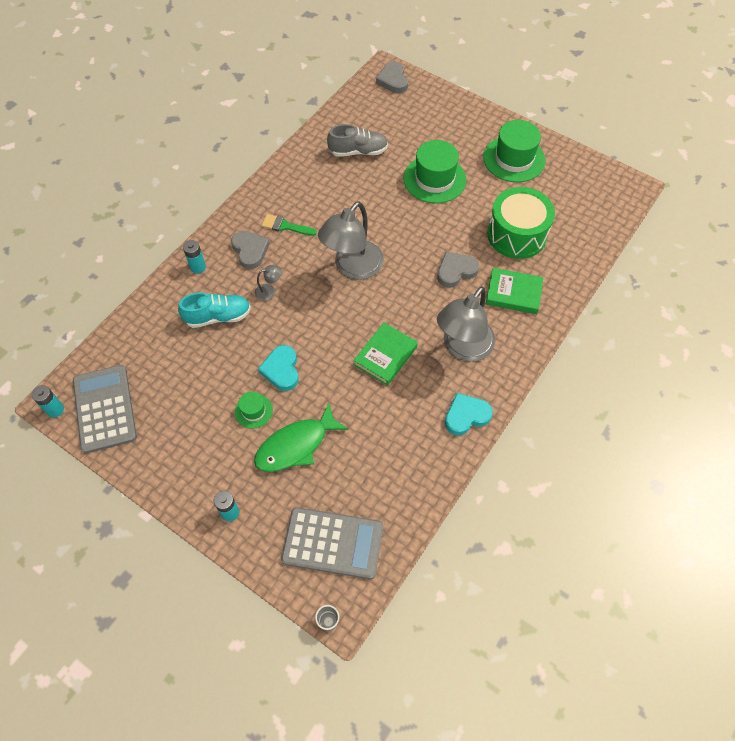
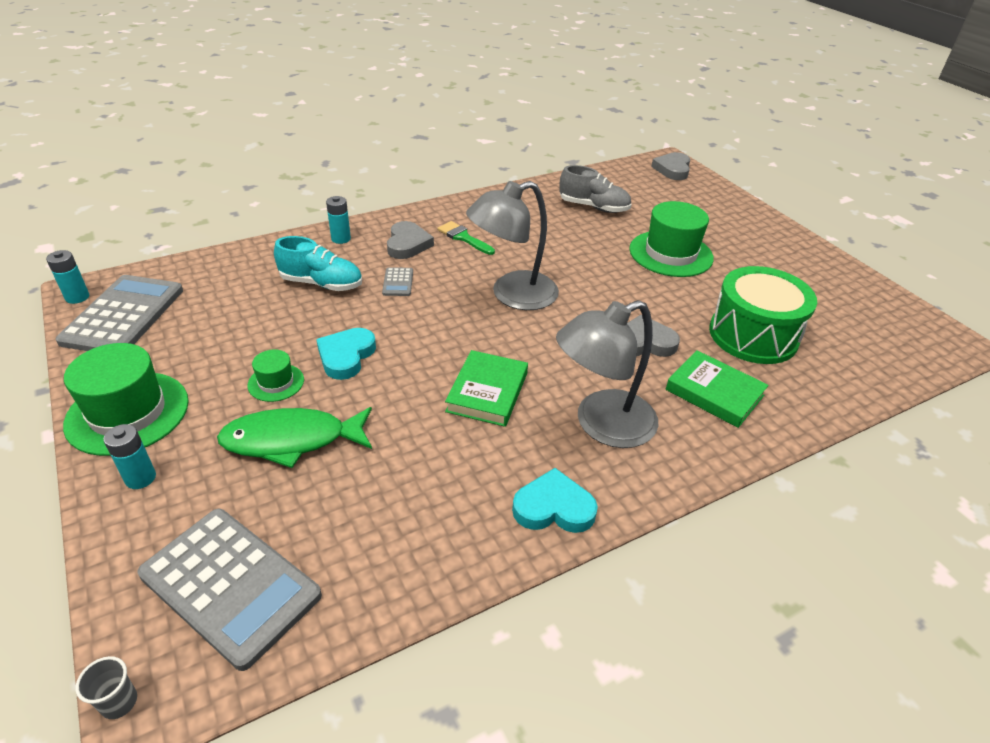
camera: 25 degrees right, 20 degrees down
(269, 291) = (398, 282): grey lamp -> grey calculator
(385, 356) = (487, 392): green book -> green book turned 45 degrees counterclockwise
(514, 159) = (787, 267): green hat -> green hat (128, 412)

